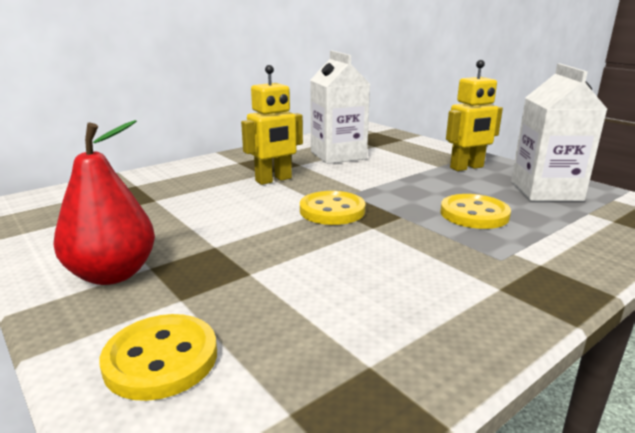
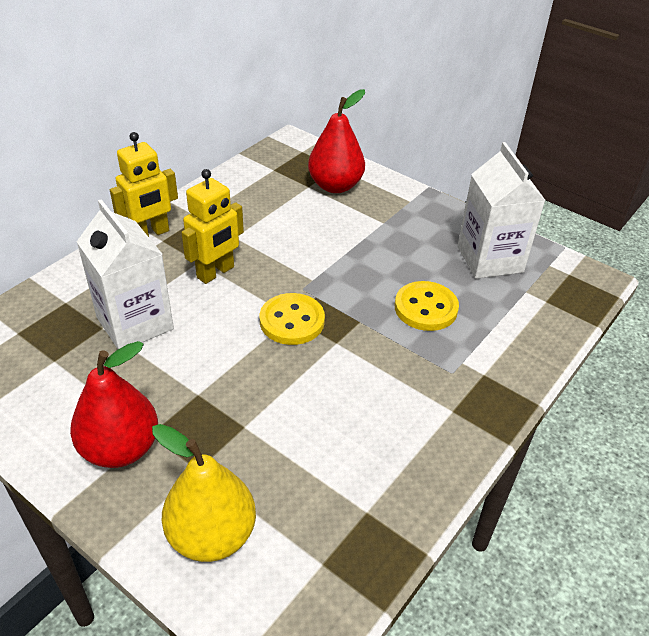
camera: 15 degrees left, 20 degrees up
(161, 359) = (212, 535): yellow button -> yellow pear
(338, 155) = (272, 212): white carton -> white carton (135, 323)
(398, 147) = (335, 186): none -> red pear
(467, 167) = (412, 223): yellow robot -> yellow robot (150, 234)

